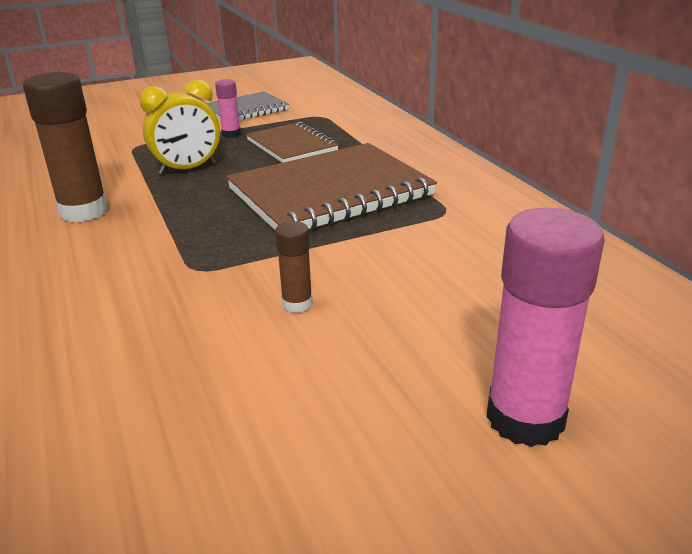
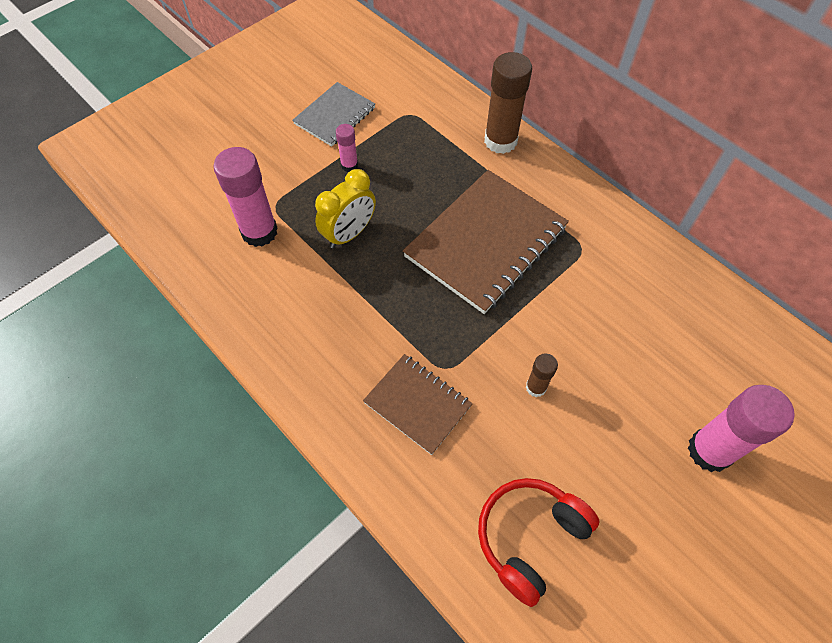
camera: 20 degrees left, 30 degrees up
(84, 211) = (307, 318): brown glue stick -> brown glue stick (500, 141)
(102, 157) = (259, 232): none -> pink glue stick
(157, 447) = (529, 537): none -> red headphones
(292, 145) = (414, 174): brown notebook -> brown notebook (417, 404)

